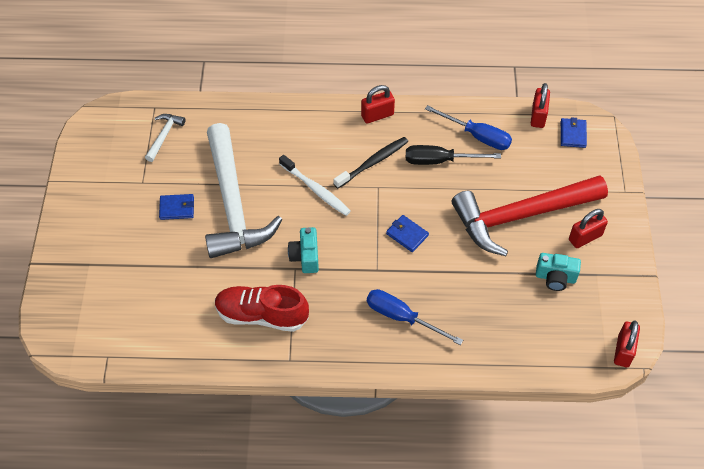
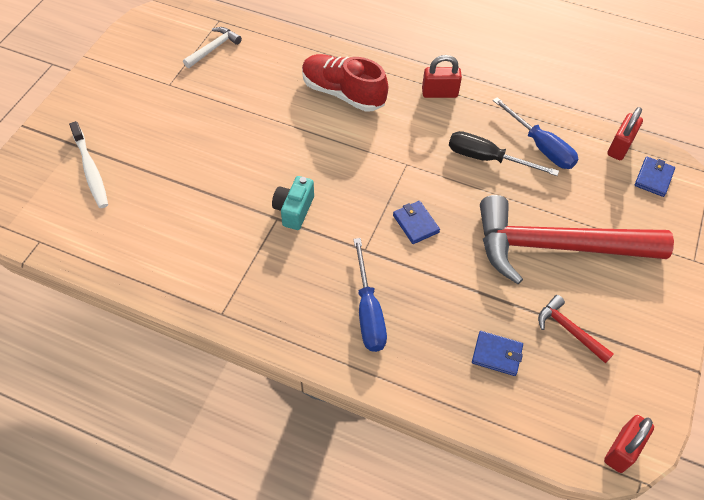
camera: 20 degrees right, 0 degrees up
(177, 208) = (189, 119): blue wallet -> blue wallet (497, 354)
(233, 203) = (246, 132): white hammer -> none
(262, 315) = (217, 255): red shoe -> red shoe (343, 93)
(316, 189) = (339, 146): white toothbrush -> white toothbrush (91, 170)
(373, 162) = (413, 138): black toothbrush -> none
(402, 317) = (368, 312): blue screwdriver -> blue screwdriver turned 150 degrees counterclockwise
(555, 278) = (569, 330): turquoise camera -> red hammer
(585, 237) = (624, 296): red padlock -> none

